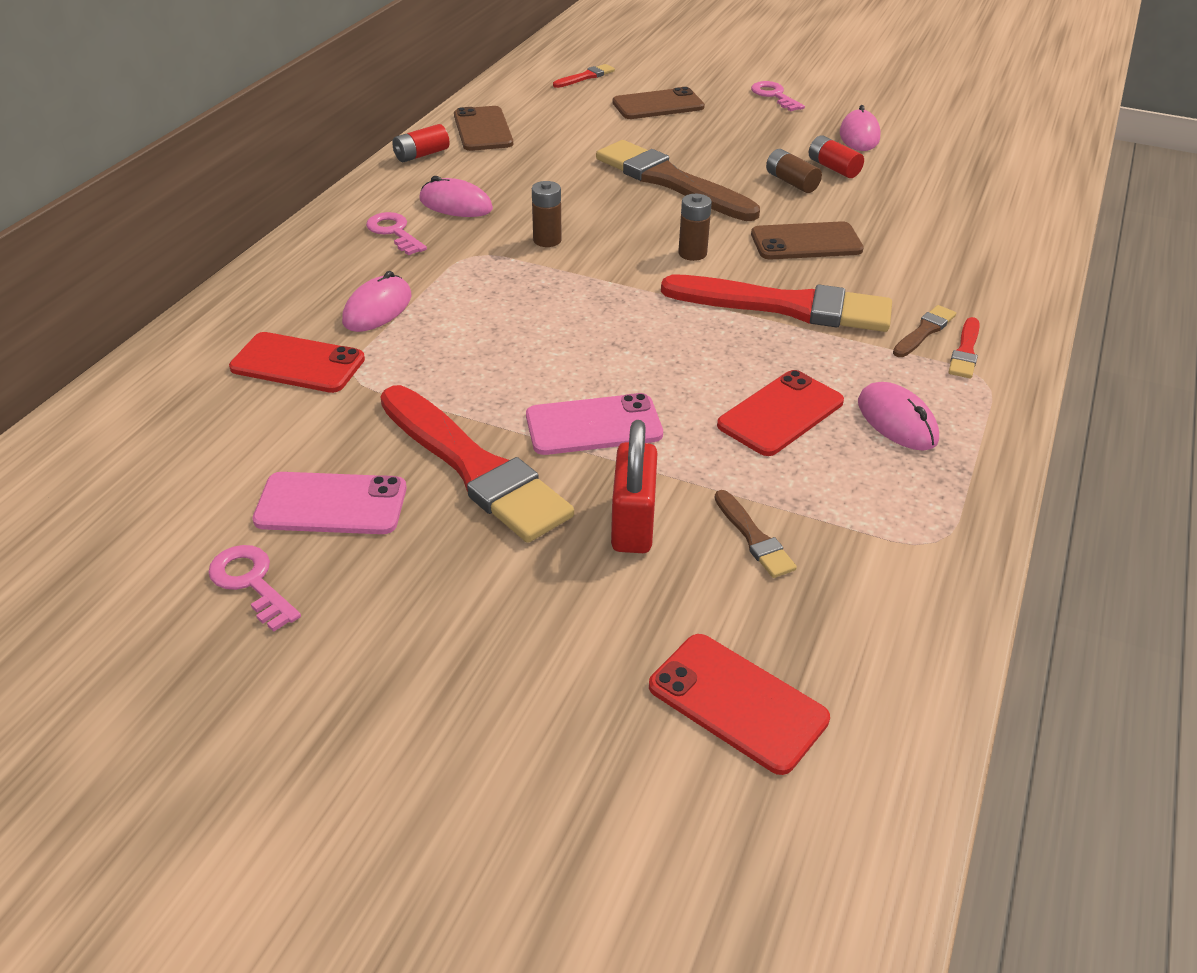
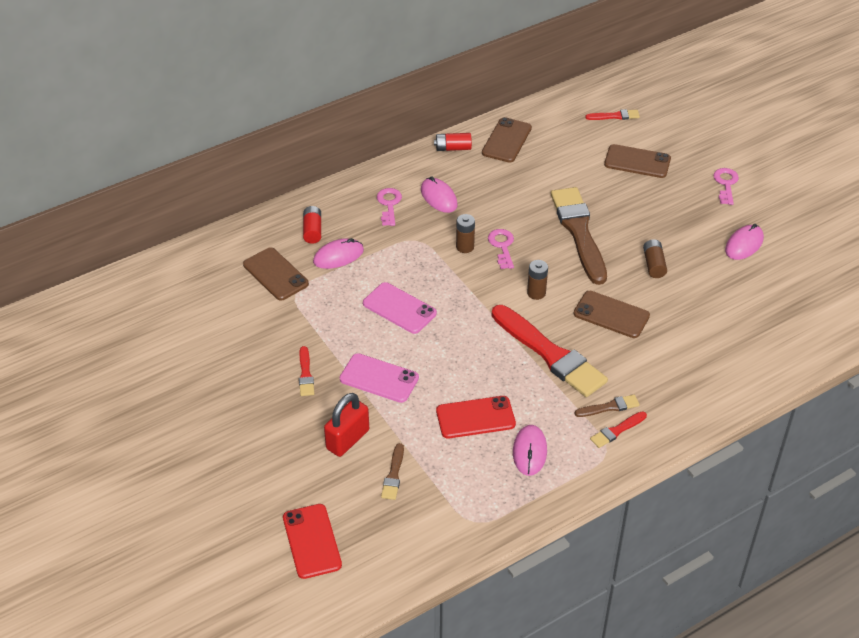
camera: 35 degrees right, 5 degrees up
(251, 583) = (173, 385): pink key -> pink key (502, 246)
(298, 363) = (275, 274): red phone -> brown phone
(331, 504) = (231, 362): pink phone -> pink phone (399, 308)
(474, 467) = (305, 374): red brush -> red brush, size x0.44
(833, 168) = (694, 264): red battery -> red battery (312, 230)

